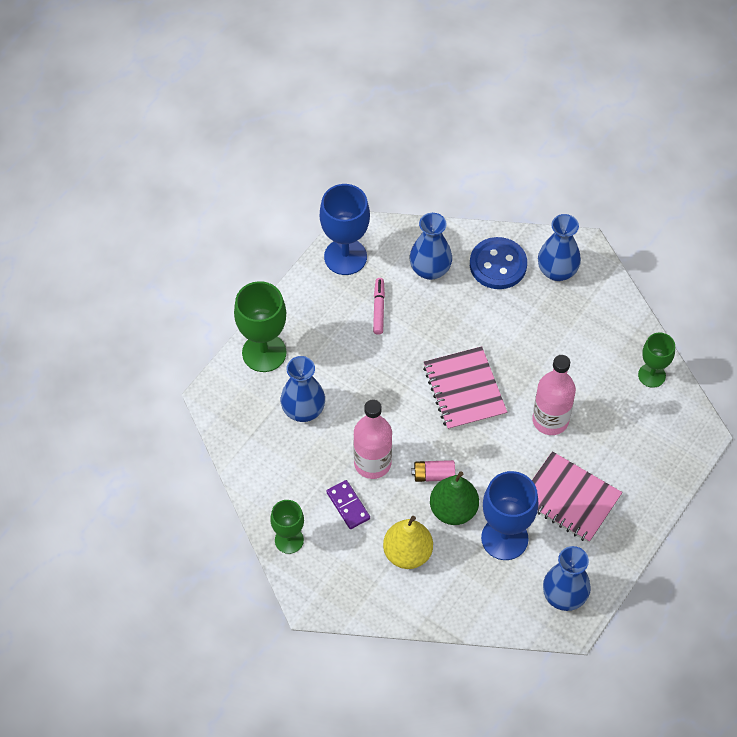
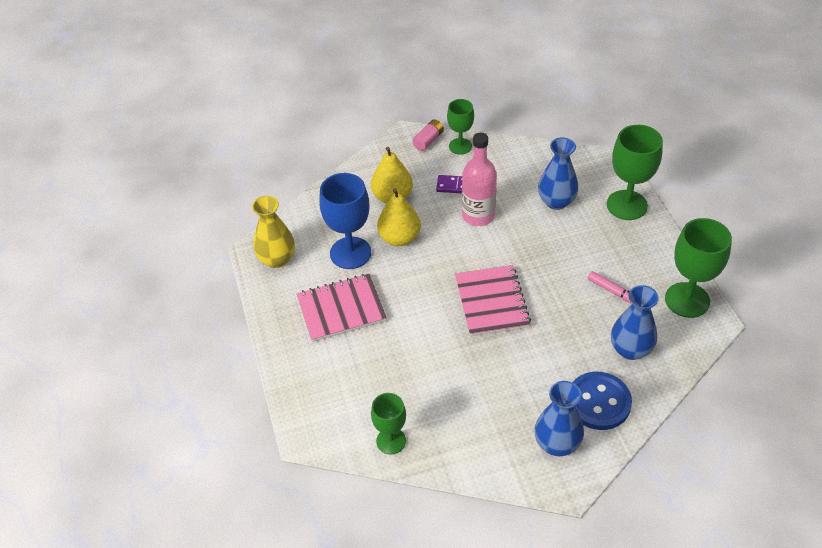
camera: 130 degrees right, 10 degrees down
(345, 257) = (687, 300): blue goblet -> green goblet
(433, 475) = (437, 243): pink battery -> pink battery (428, 140)
(453, 510) = (399, 238): green pear -> yellow pear
(464, 390) = (492, 302): pink notebook -> pink notebook turned 60 degrees clockwise
(550, 420) = (416, 340): pink bottle -> none
(564, 596) = (277, 259): blue vase -> yellow vase

